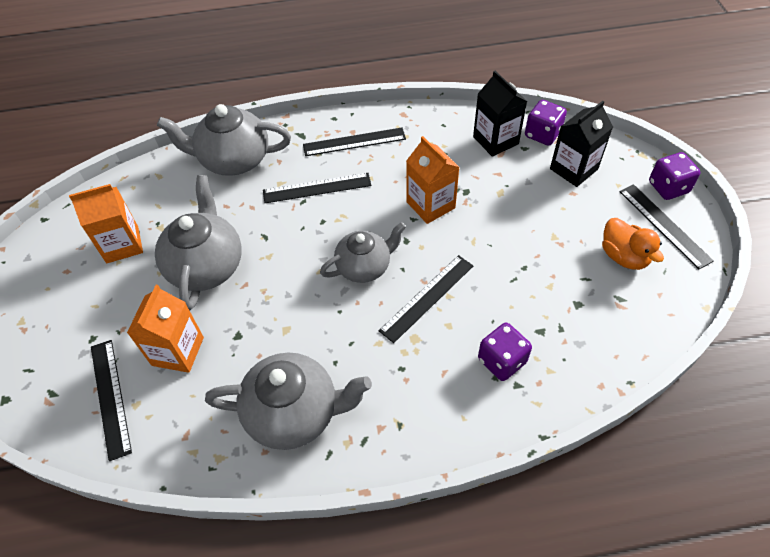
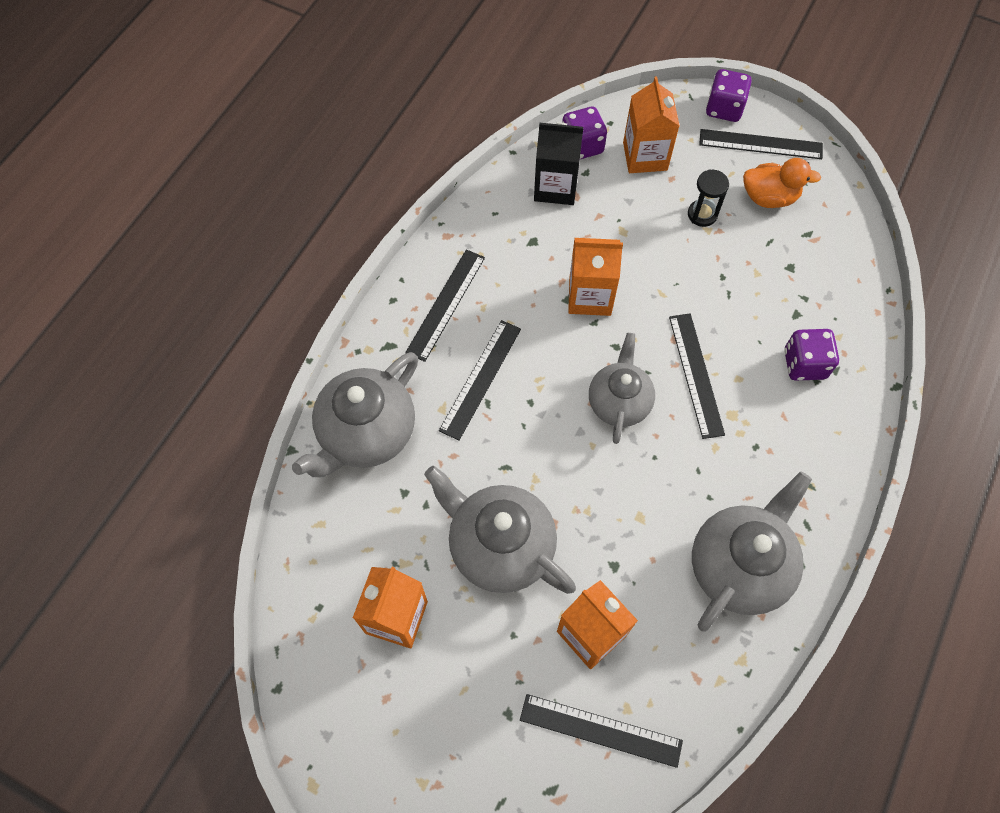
camera: 55 degrees left, 10 degrees up
(563, 226) = (702, 214): none -> black hourglass
(573, 169) = (645, 156): black carton -> orange carton

